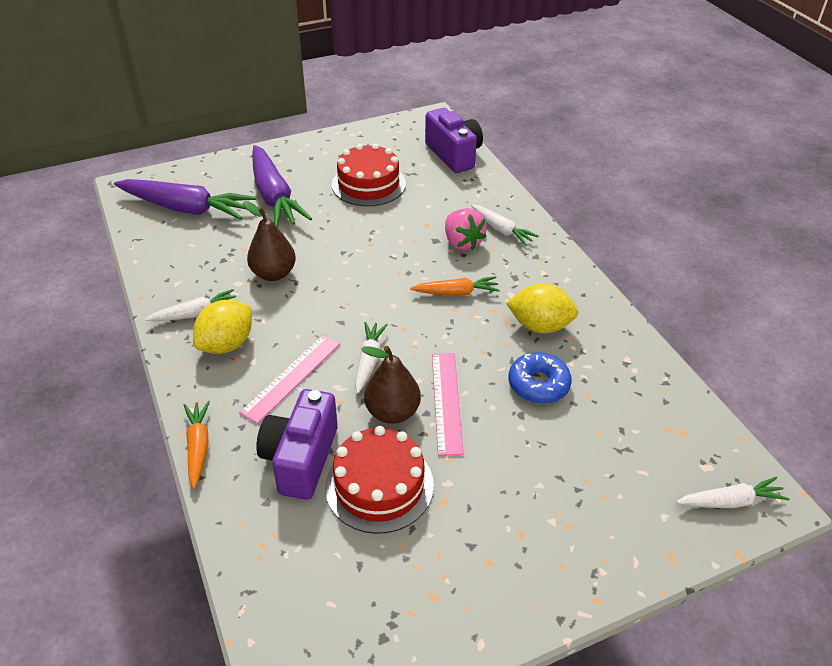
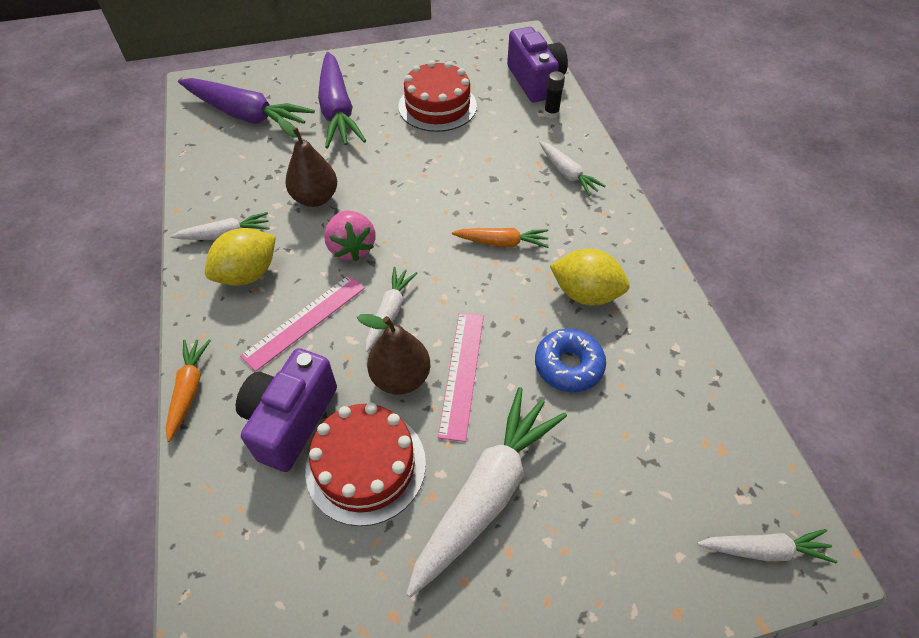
camera: 10 degrees right, 10 degrees up
(462, 242) = (521, 184): pink strawberry -> pink strawberry (352, 248)
(475, 181) = (551, 113): none -> black glue stick
(491, 492) = (486, 493): none -> white carrot

